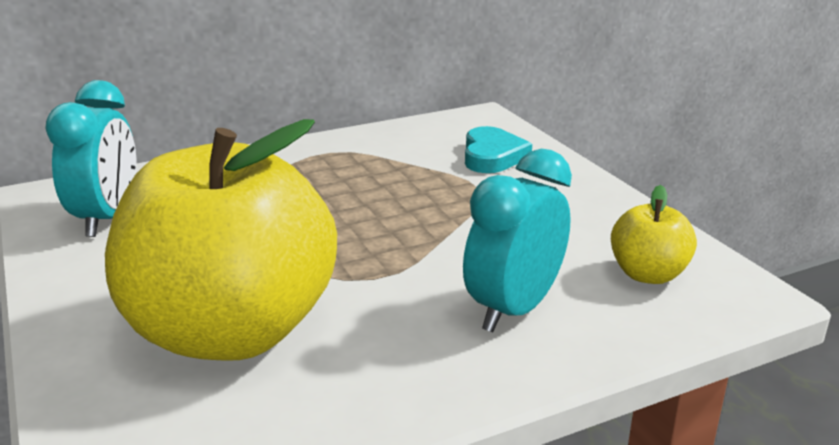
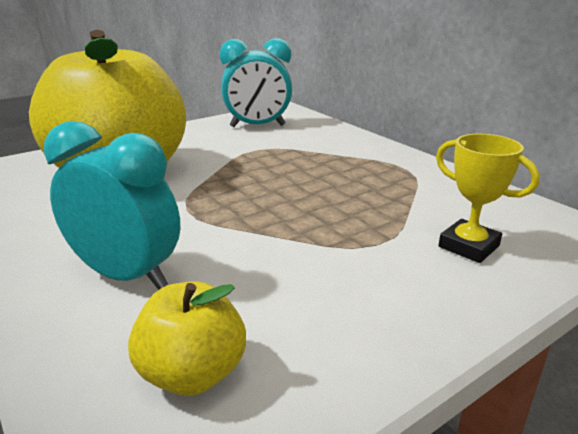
camera: 80 degrees right, 0 degrees up
(492, 156) = (468, 246): turquoise heart -> yellow trophy

